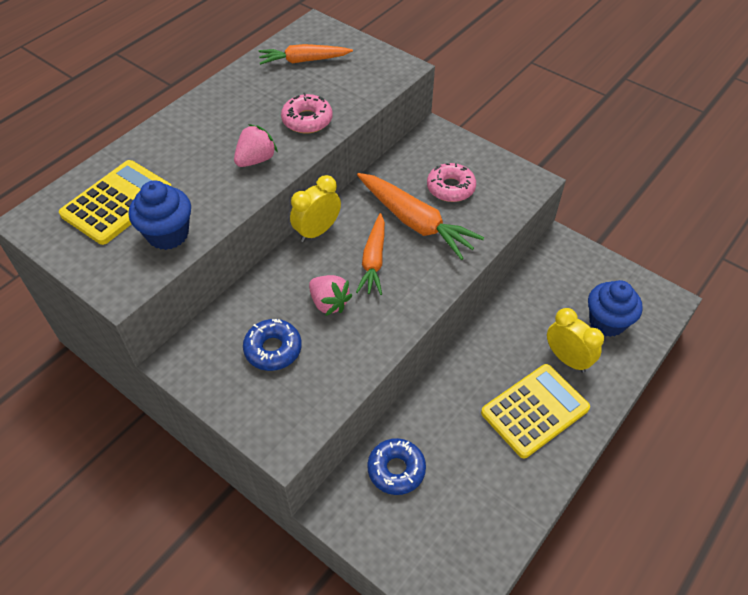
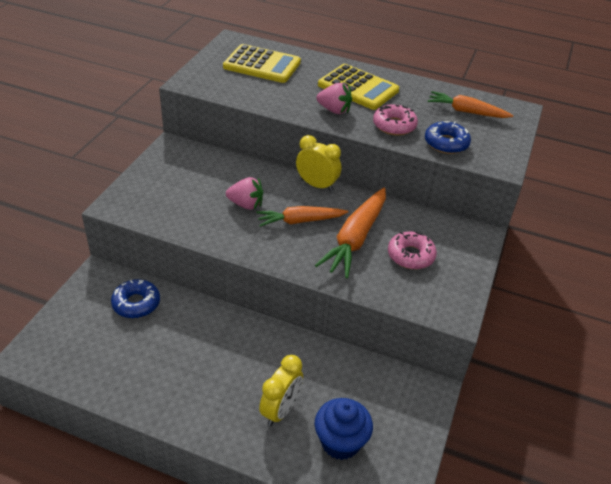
camera: 70 degrees right, 10 degrees down
(168, 234) = (242, 89): blue cupcake -> none
(273, 349) = (193, 185): blue donut -> blue donut (446, 143)
(304, 61) = (466, 112): orange carrot -> orange carrot turned 45 degrees counterclockwise
(329, 303) = (246, 204): pink strawberry -> pink strawberry turned 105 degrees counterclockwise
(534, 410) = (214, 389): yellow calculator -> yellow calculator (358, 88)

